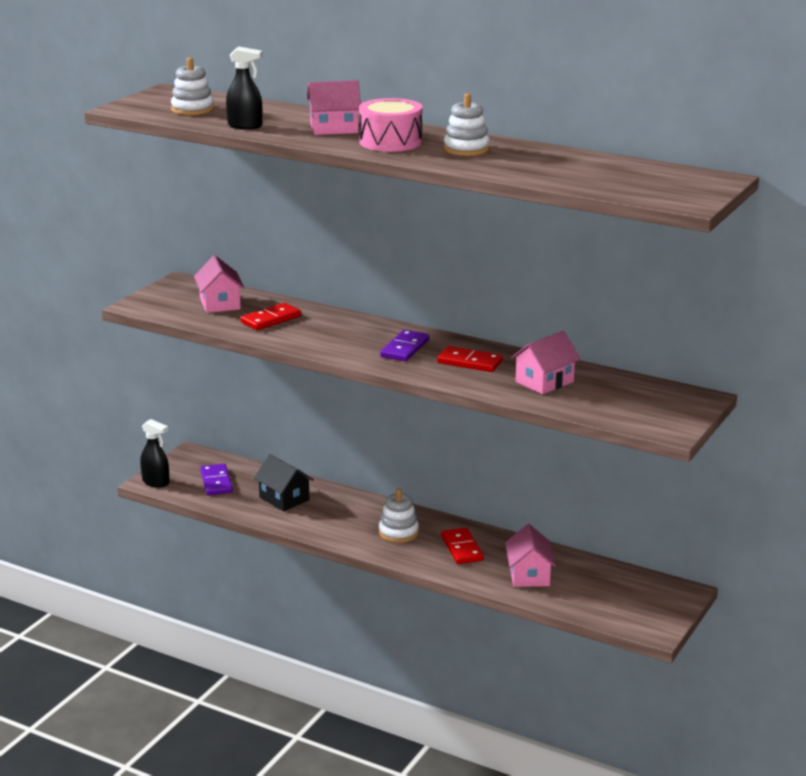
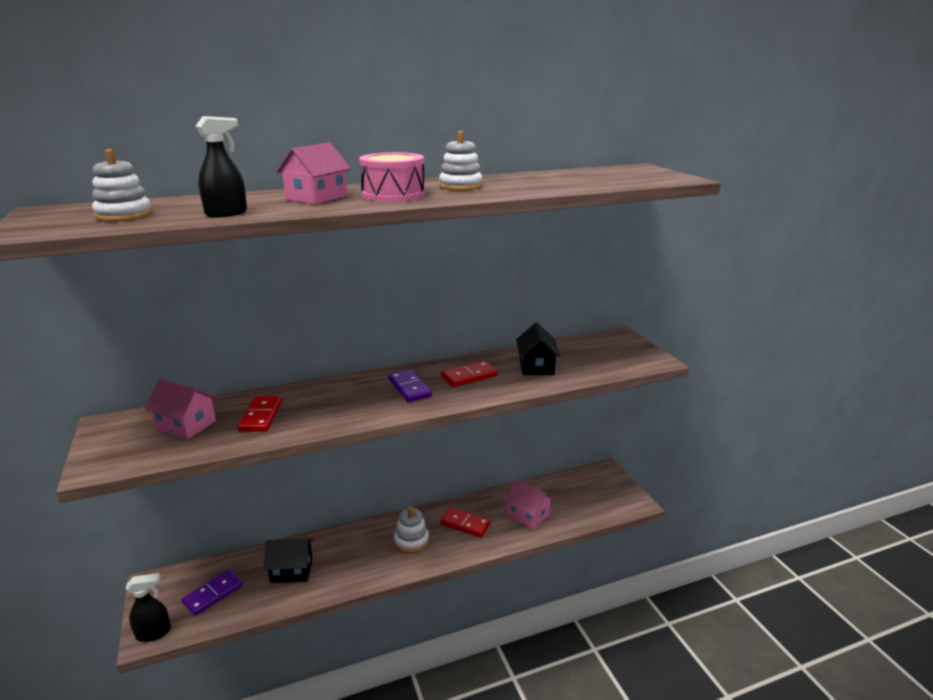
camera: 50 degrees left, 0 degrees up
(216, 482) = (213, 594): purple domino -> purple domino turned 75 degrees counterclockwise
(544, 382) = (536, 366): pink house -> black house

